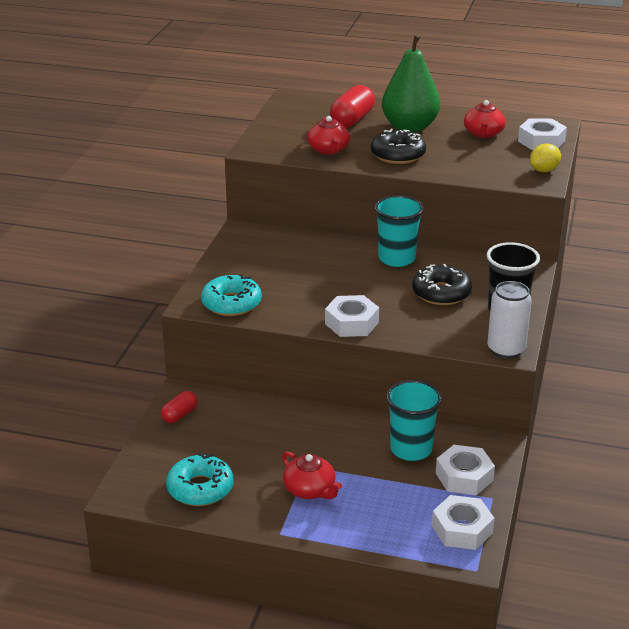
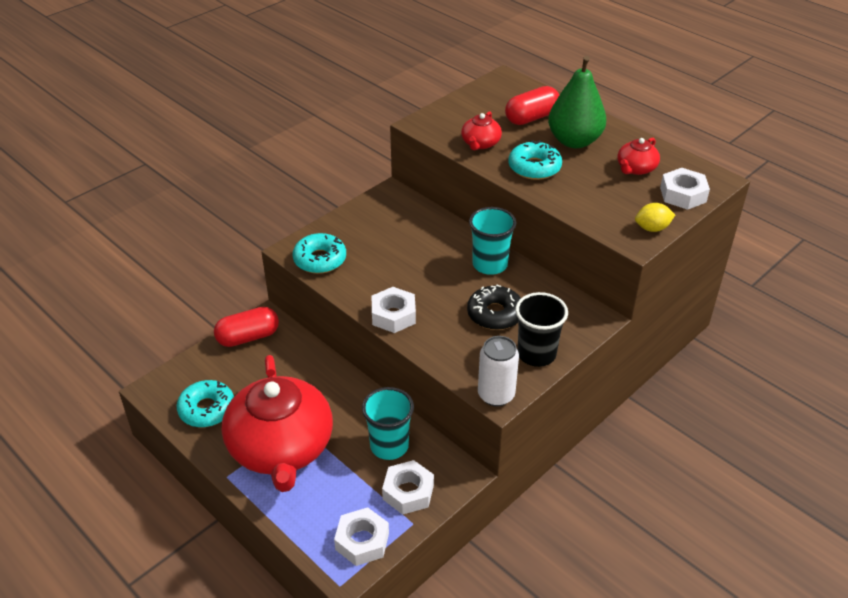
camera: 30 degrees right, 10 degrees up
(179, 415) = (248, 337): red capsule -> red capsule, size x1.72
(310, 490) = (281, 447): red teapot -> red teapot, size x2.35
(398, 155) = (534, 167): black donut -> turquoise donut

